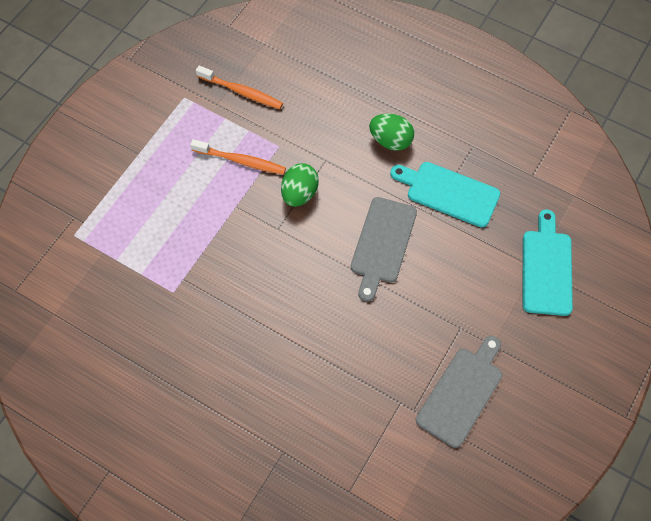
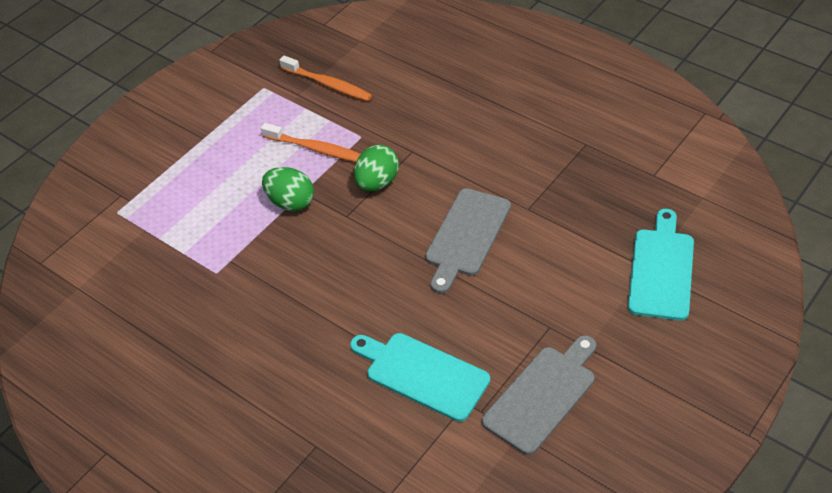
camera: 10 degrees right, 15 degrees down
(390, 141) = (490, 136): green egg -> green egg (291, 202)
(448, 193) = (551, 189): turquoise cutting board -> turquoise cutting board (422, 374)

